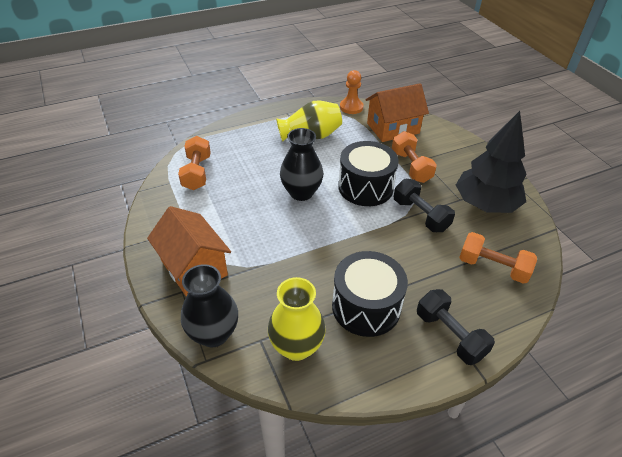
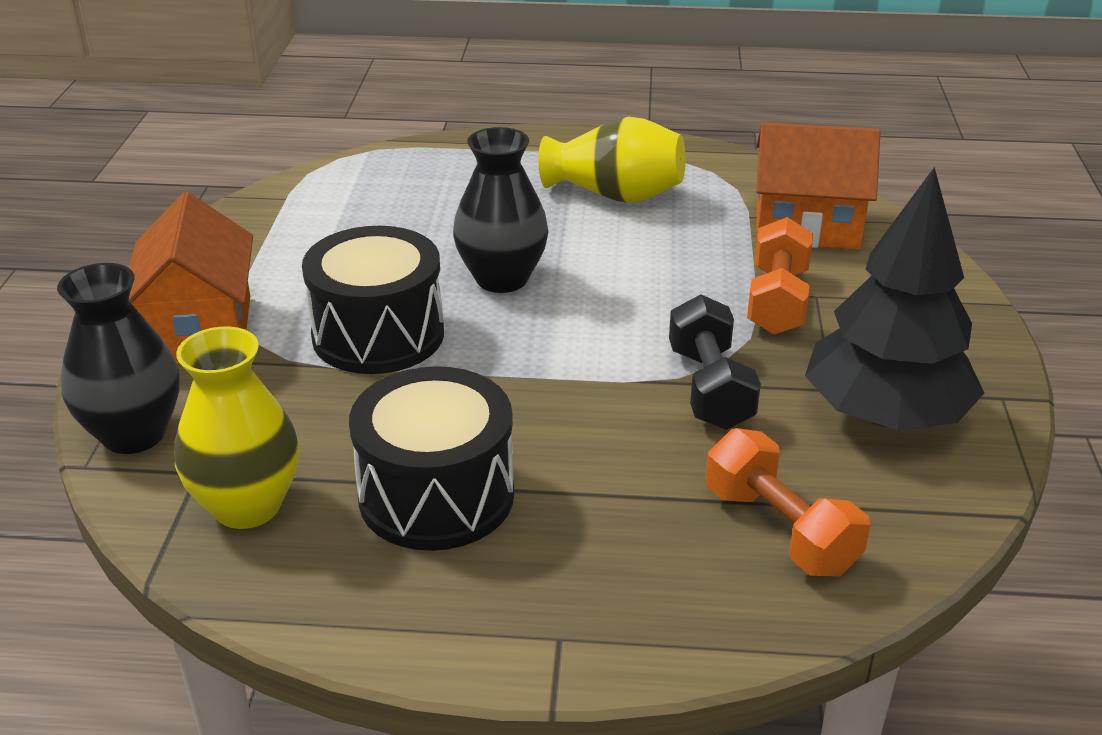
camera: 30 degrees right, 10 degrees down
(197, 173) = (345, 196): orange dumbbell -> none
(351, 107) = (751, 169): orange pawn -> none
(365, 187) = (640, 307): black drum -> black drum (378, 335)
(450, 335) = (556, 606): black dumbbell -> none

